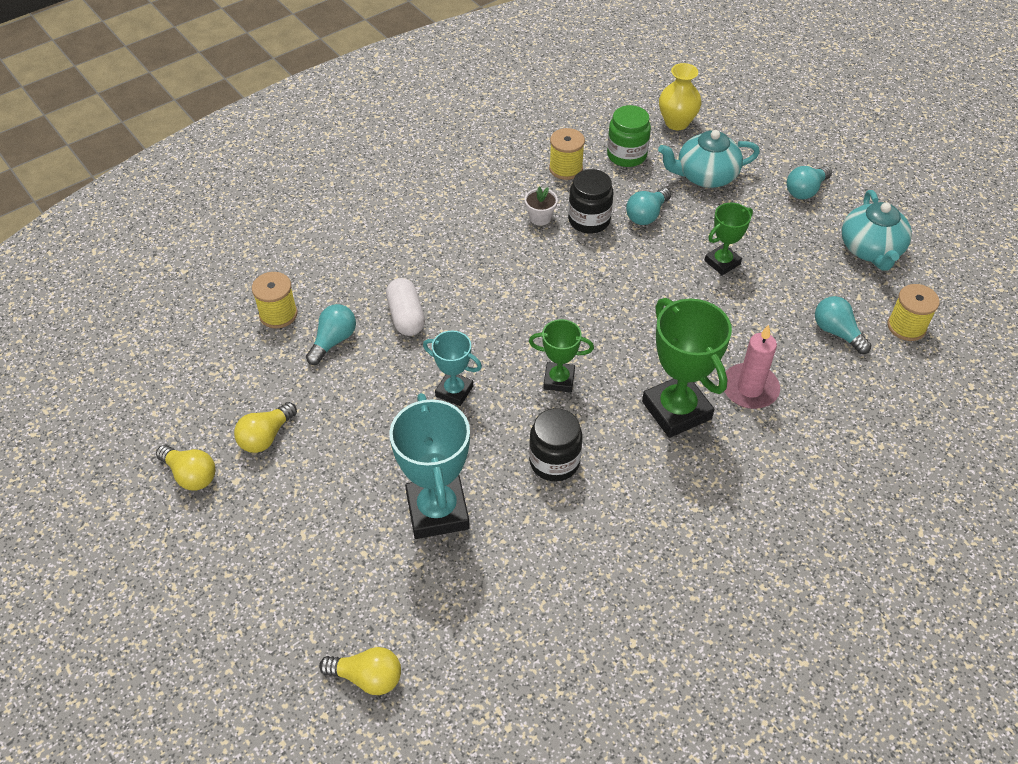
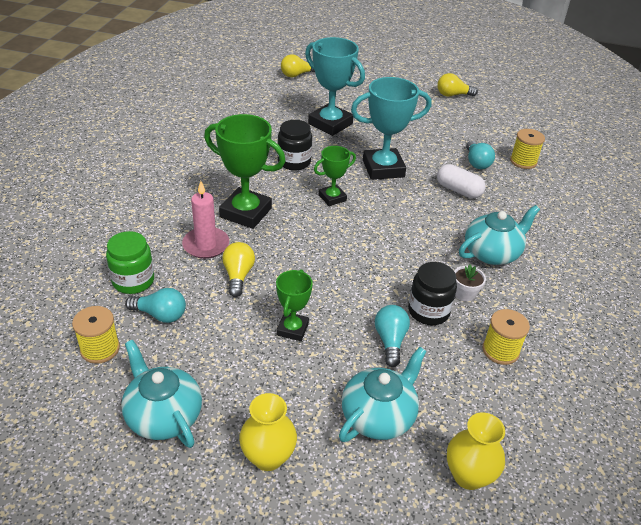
camera: 140 degrees right, 10 degrees down
(266, 437) = (444, 117): yellow light bulb -> yellow light bulb (238, 275)
(454, 391) = (383, 168): turquoise trophy -> turquoise trophy, size x1.77
(467, 237) = (492, 253): none -> turquoise teapot
(626, 155) = (469, 397): green jar -> green jar (133, 281)
(805, 190) = (268, 457): turquoise light bulb -> yellow vase

